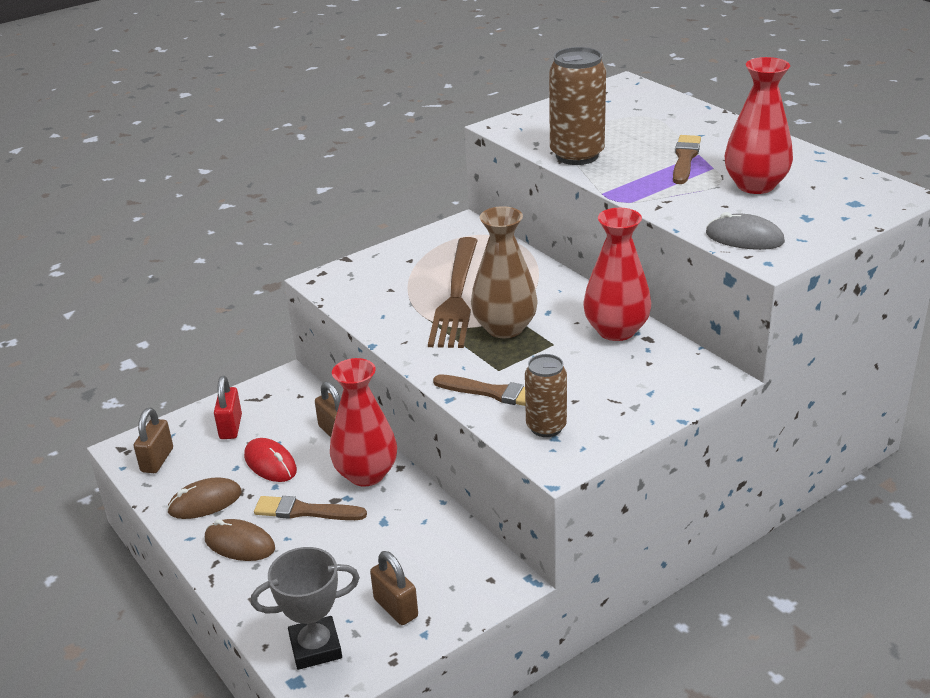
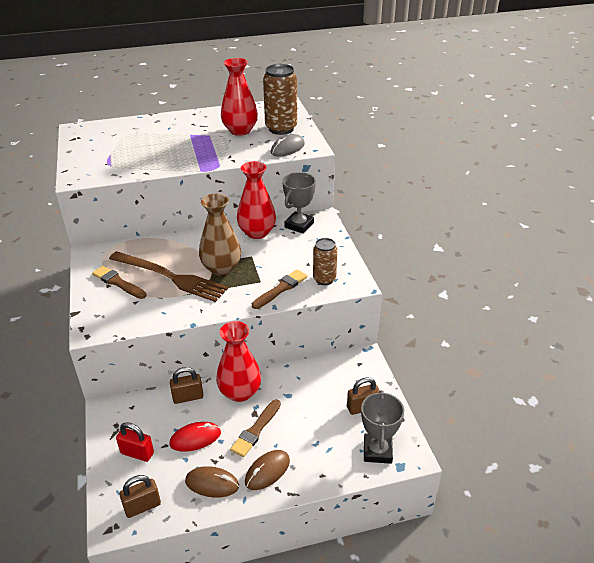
camera: 70 degrees left, 5 degrees up
(157, 460) = (142, 506): brown padlock -> brown padlock turned 60 degrees counterclockwise
(205, 502) = (212, 483): brown mouse -> brown mouse turned 75 degrees counterclockwise
(577, 155) = (147, 166): brown can -> brown can (281, 129)
(672, 363) = (299, 225): none -> grey trophy
(685, 158) = (190, 139): brown brush -> brown brush (118, 282)

